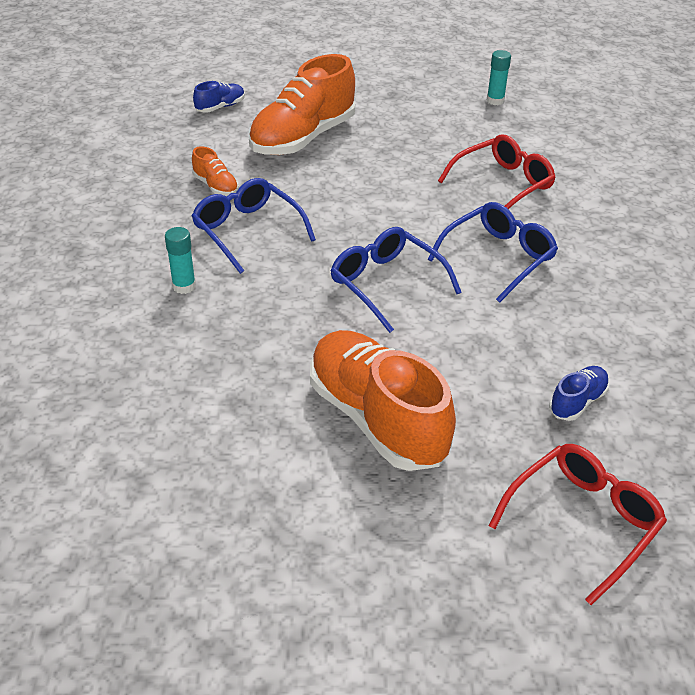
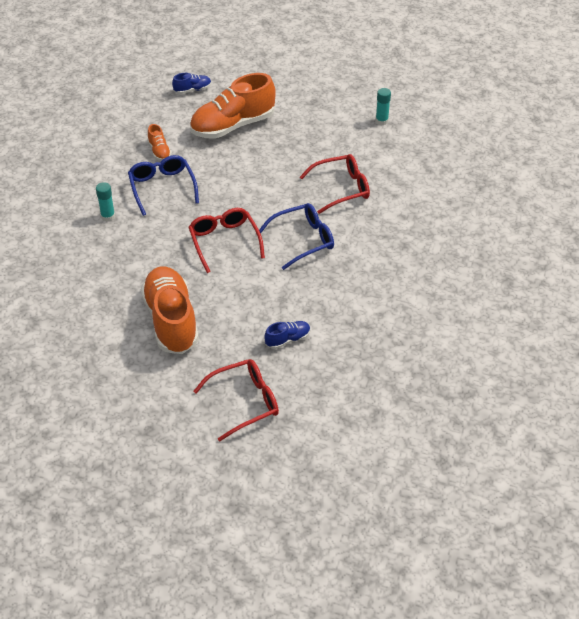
camera: 20 degrees right, 5 degrees up
(386, 284) = (224, 241): blue glasses -> red glasses

